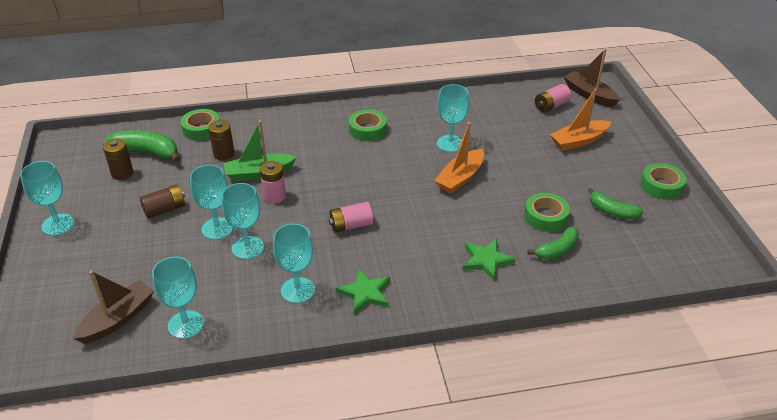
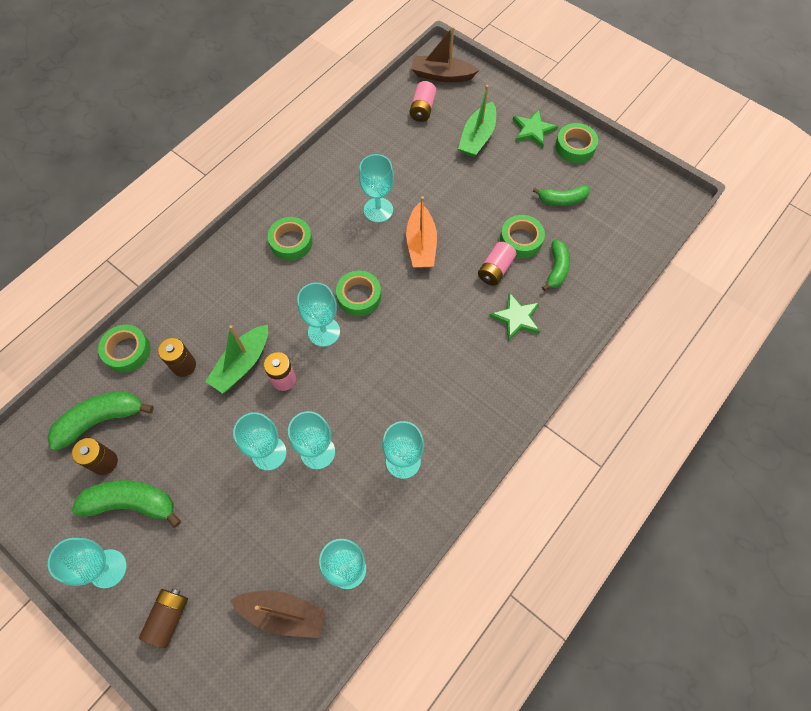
camera: 40 degrees left, 25 degrees up
(110, 202) = (132, 503): none -> green banana
(118, 319) = (283, 613): brown boat -> brown boat turned 105 degrees clockwise
(165, 209) = (196, 470): brown battery -> brown battery (169, 617)
(332, 187) = (324, 332): none -> turquoise goblet
(351, 225) = (381, 361): pink battery -> pink battery (495, 269)
(365, 293) = (457, 421): green star -> green star (533, 130)
(379, 182) = (359, 296): none -> green tape
(578, 141) = (477, 137): orange boat -> green boat

